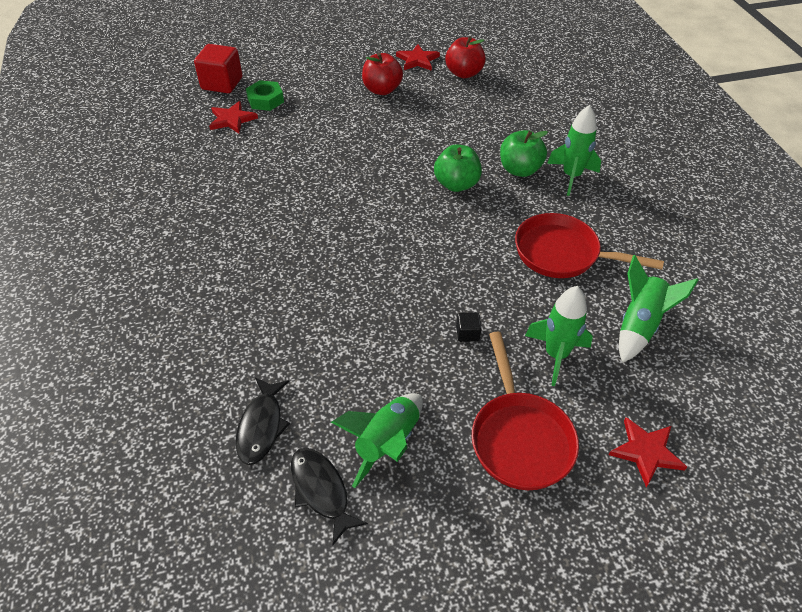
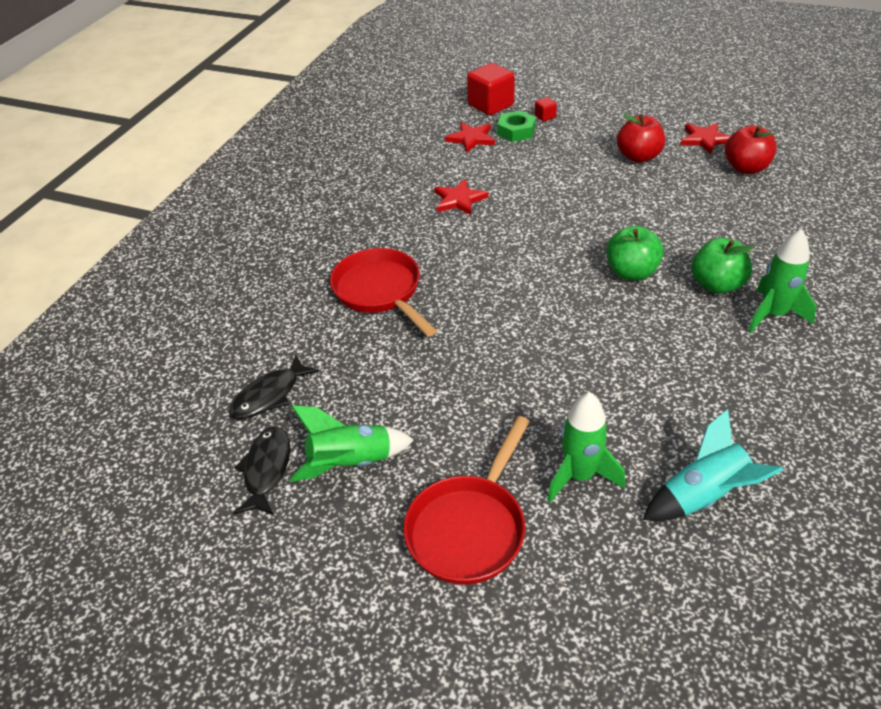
camera: 40 degrees right, 5 degrees down
(278, 79) = (545, 116): none -> red cube
(467, 333) = (509, 411): black cube -> none
(562, 253) = (683, 385): red pan -> red pan (380, 291)
(639, 325) = (703, 496): green rocket -> turquoise rocket
(646, 452) = (585, 617): red star -> red star (459, 200)

